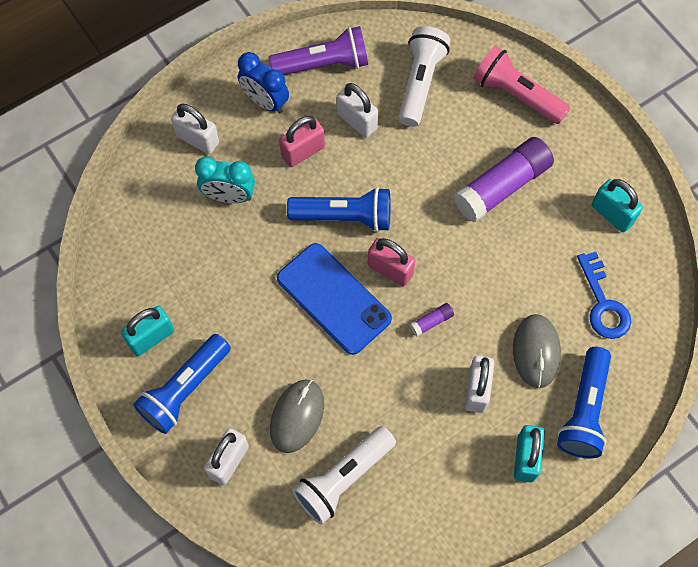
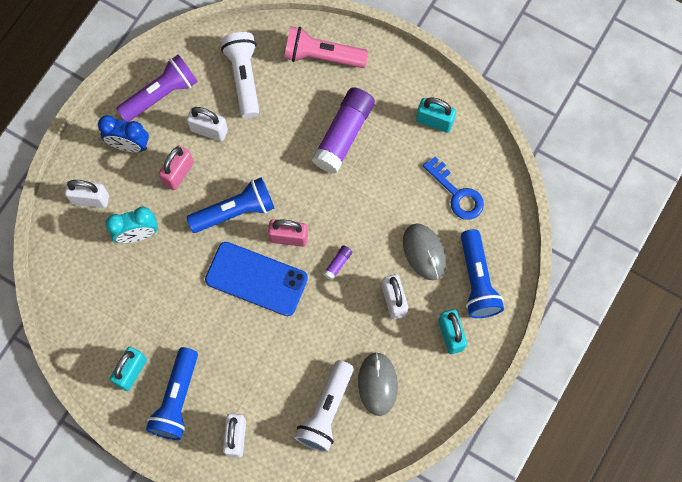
camera: 25 degrees left, 5 degrees up
(297, 416) = (271, 381): grey mouse -> grey mouse (377, 384)

